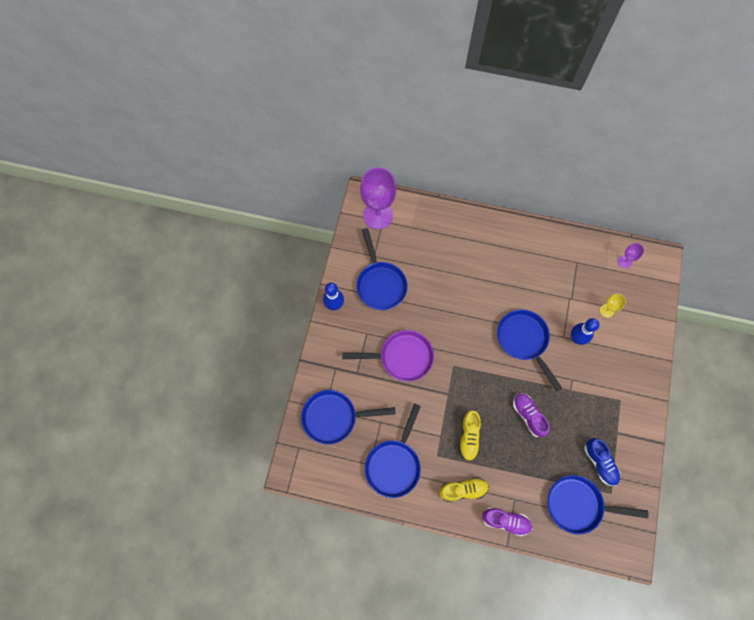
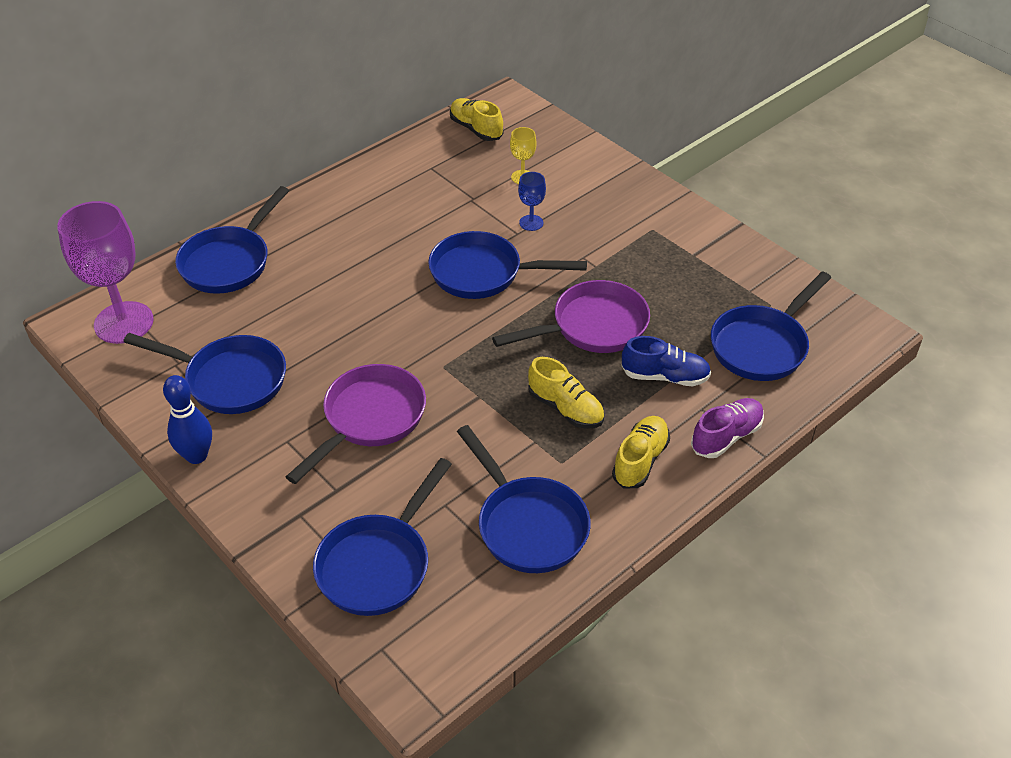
camera: 55 degrees left, 25 degrees down
(443, 226) = (229, 262): none -> blue pan
(528, 415) = (592, 327): purple shoe -> purple pan
(576, 338) = (531, 223): blue bowling pin -> blue goblet
(600, 463) = (720, 293): blue shoe -> blue shoe (665, 376)
(624, 261) = (476, 129): purple goblet -> yellow shoe

